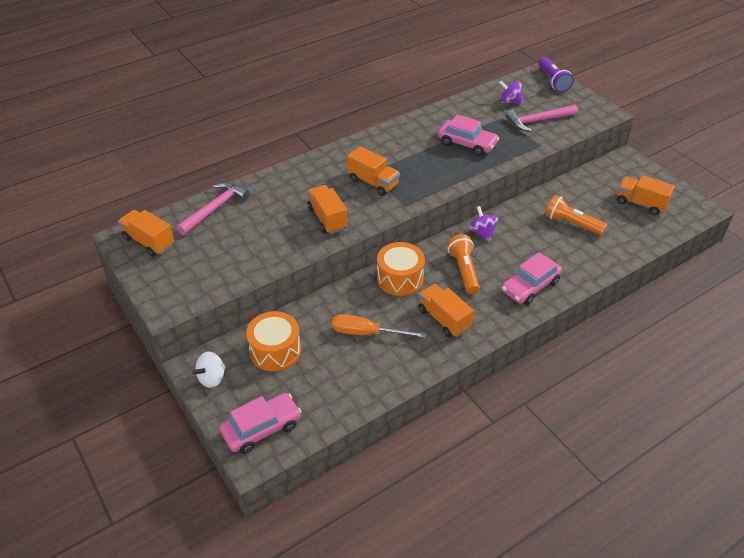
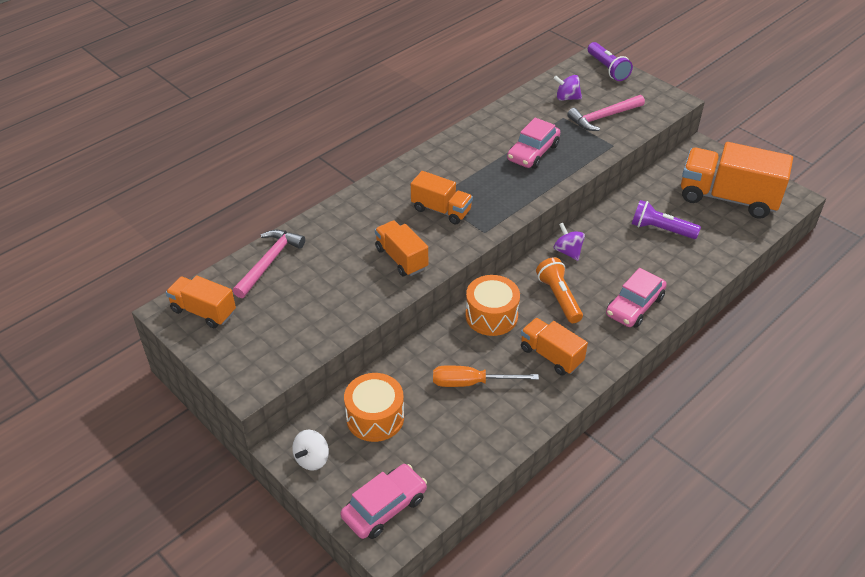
camera: 10 degrees left, 0 degrees up
(467, 144) = (533, 152): pink car -> pink car turned 105 degrees clockwise
(571, 224) = (661, 230): orange flashlight -> purple flashlight
(640, 203) = (728, 198): orange truck -> orange truck, size x1.79

